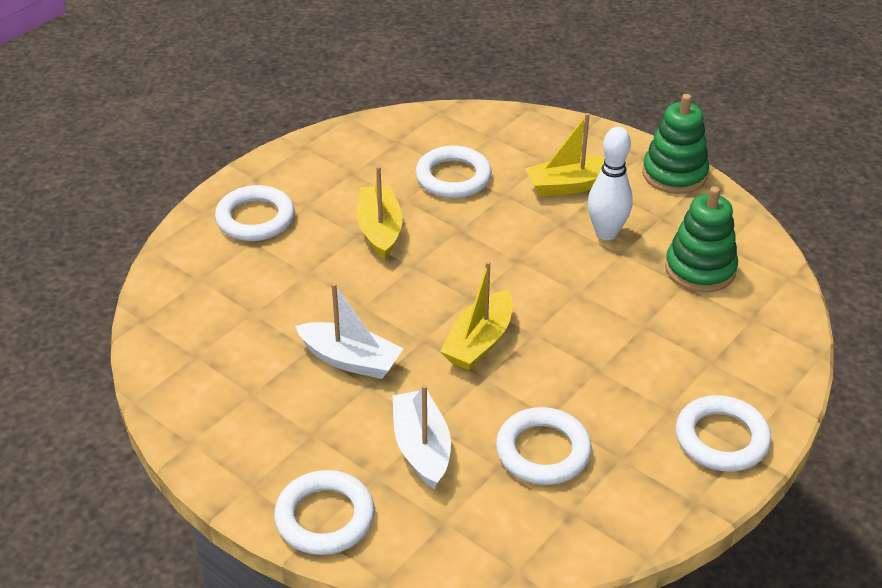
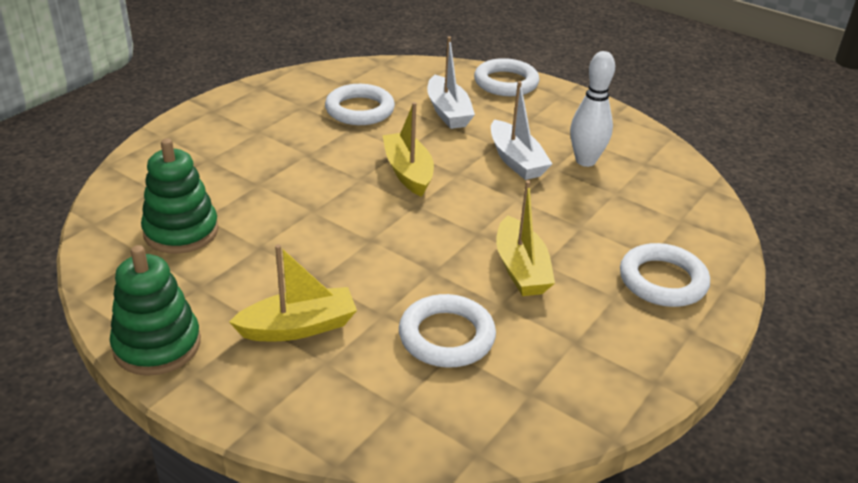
camera: 175 degrees right, 5 degrees down
(350, 360) = (516, 160): white boat -> white boat turned 135 degrees counterclockwise
(479, 342) = (408, 172): yellow boat -> yellow boat turned 45 degrees counterclockwise
(606, 233) = (269, 268): white bowling pin -> white bowling pin (585, 161)
(721, 438) = (224, 115): white ring -> none

